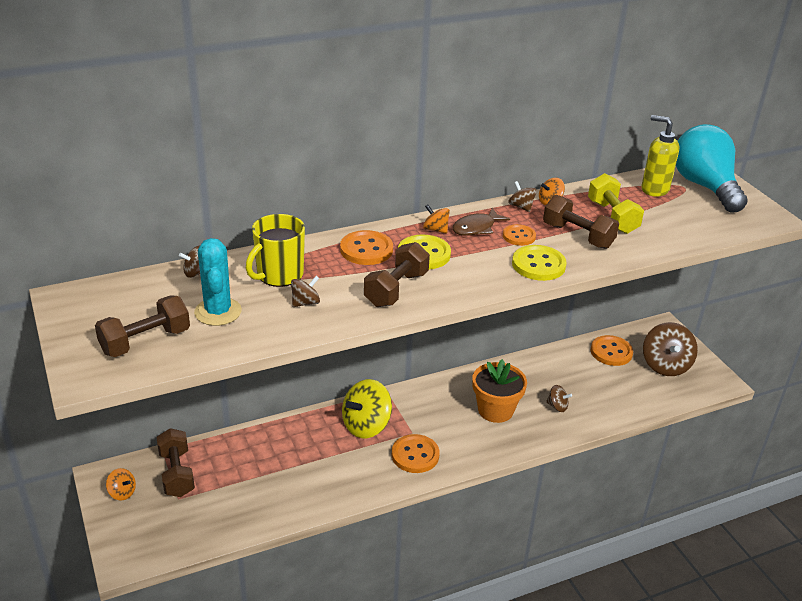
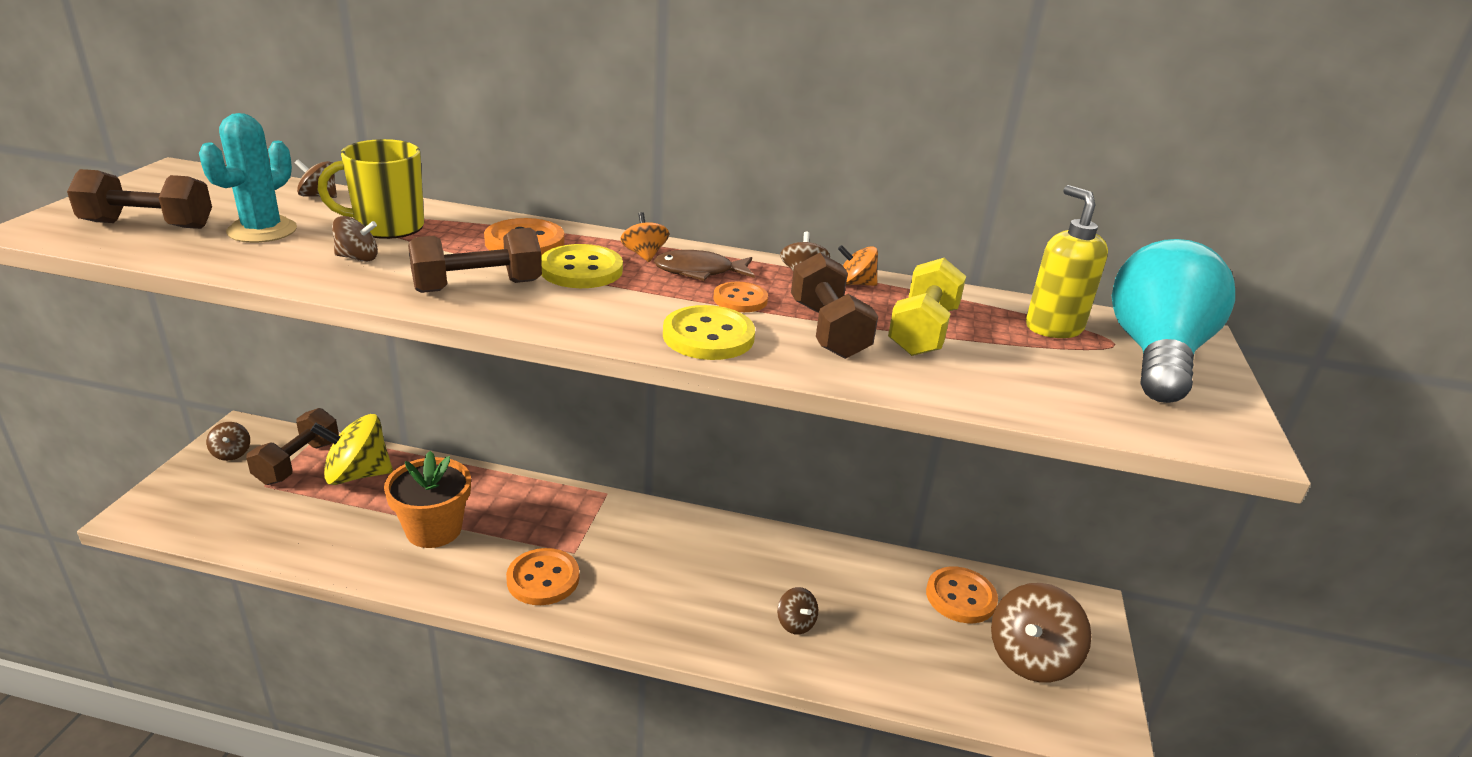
camera: 35 degrees right, 5 degrees down
(122, 493) = (231, 453): orange spinning top -> brown spinning top
(366, 425) = (535, 517): yellow spinning top -> yellow spinning top (357, 474)
(495, 410) = (707, 582): orange flower pot -> orange flower pot (434, 529)

